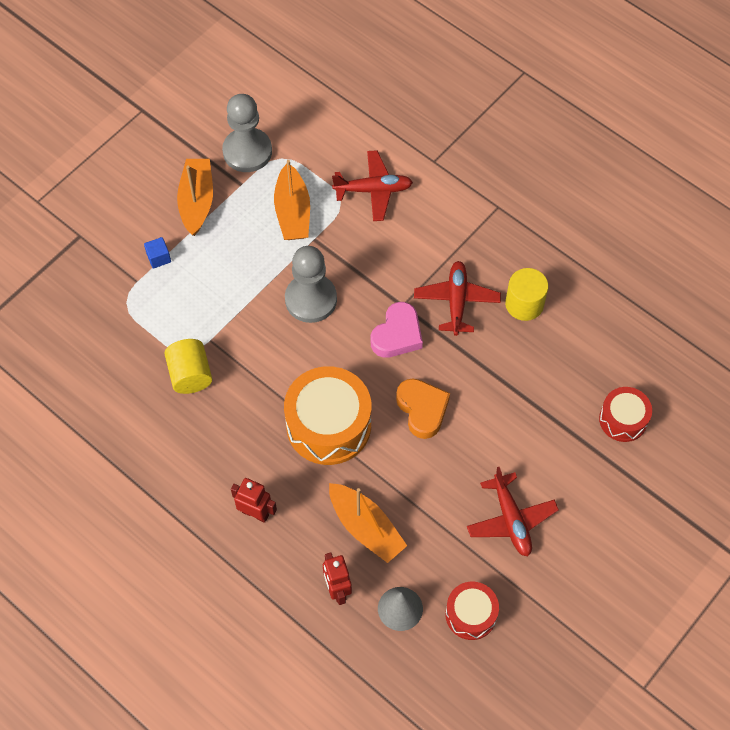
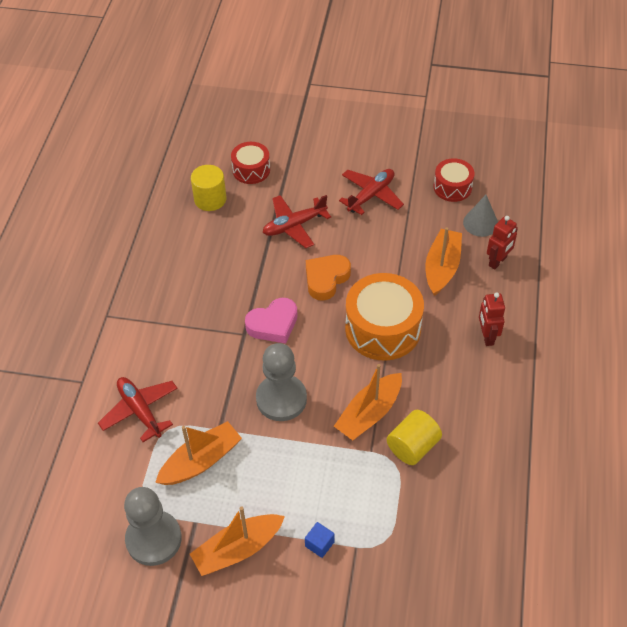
camera: 120 degrees left, 10 degrees down
(246, 360) = (369, 413): none -> orange boat
(397, 334) = (273, 324): pink heart -> pink heart turned 150 degrees clockwise
(456, 301) = (217, 301): red plane -> red plane (294, 226)
(524, 304) = (191, 260): yellow cylinder -> yellow cylinder (210, 199)

